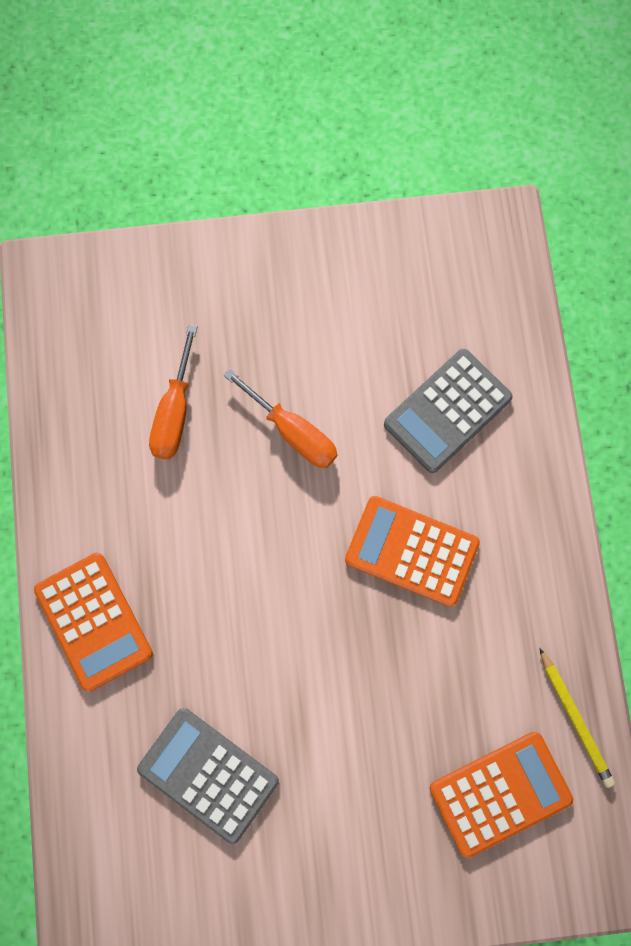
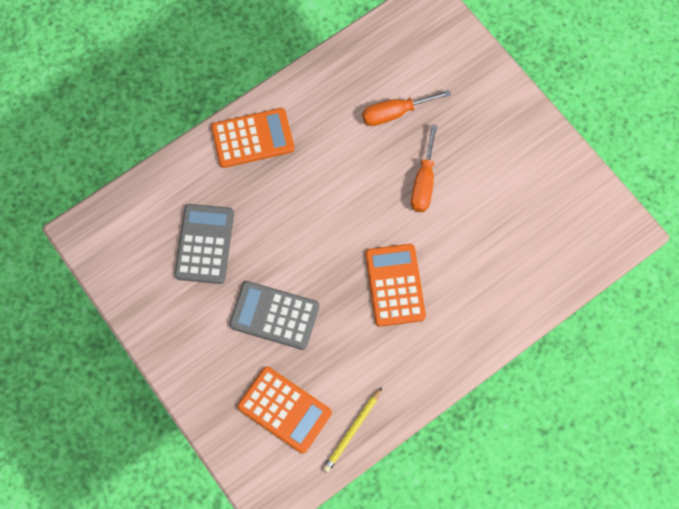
camera: 60 degrees right, 5 degrees down
(93, 621) = (252, 138): orange calculator -> orange calculator turned 135 degrees counterclockwise
(447, 411) = (491, 260): grey calculator -> grey calculator (274, 315)

